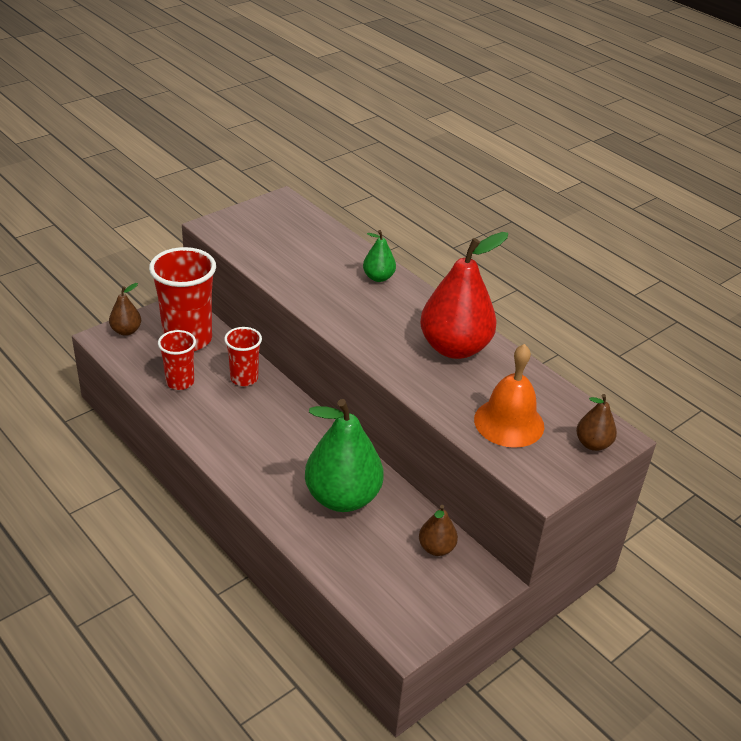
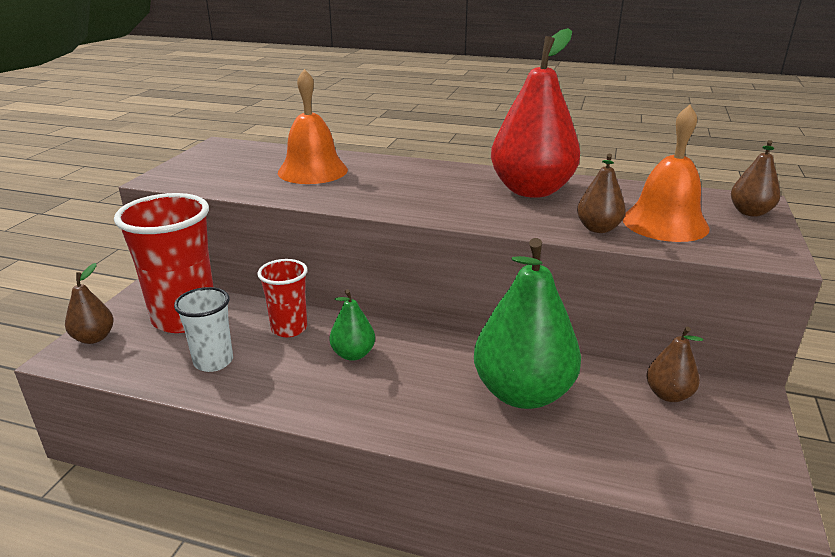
camera: 30 degrees left, 10 degrees down
(180, 382) = (213, 361): red cup -> white cup
(320, 259) = (312, 171): none -> orange bell
(378, 277) = (389, 167): green pear -> green pear (353, 354)
(452, 405) = (598, 228): none -> brown pear

